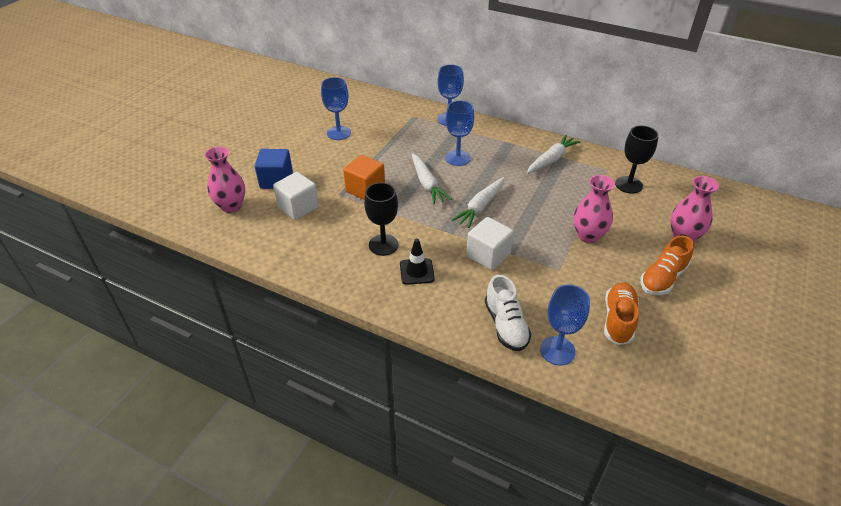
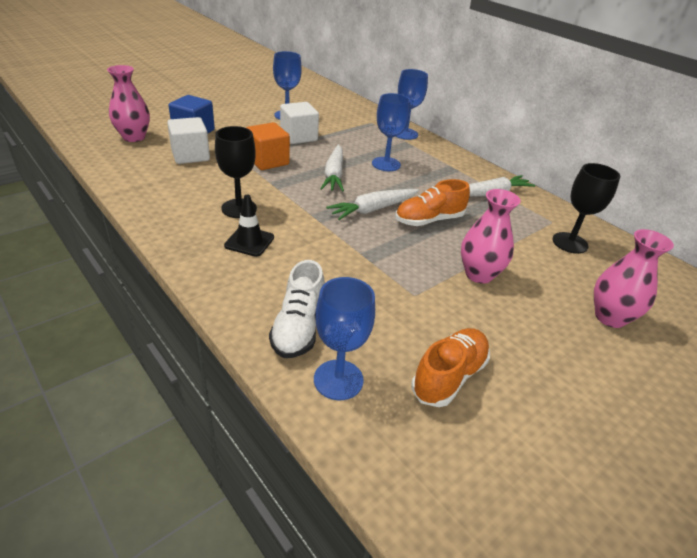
camera: 20 degrees right, 5 degrees down
(488, 255) = (341, 253): white cube -> white cube (298, 137)
(662, 278) = (547, 352): orange shoe -> orange shoe (429, 220)

